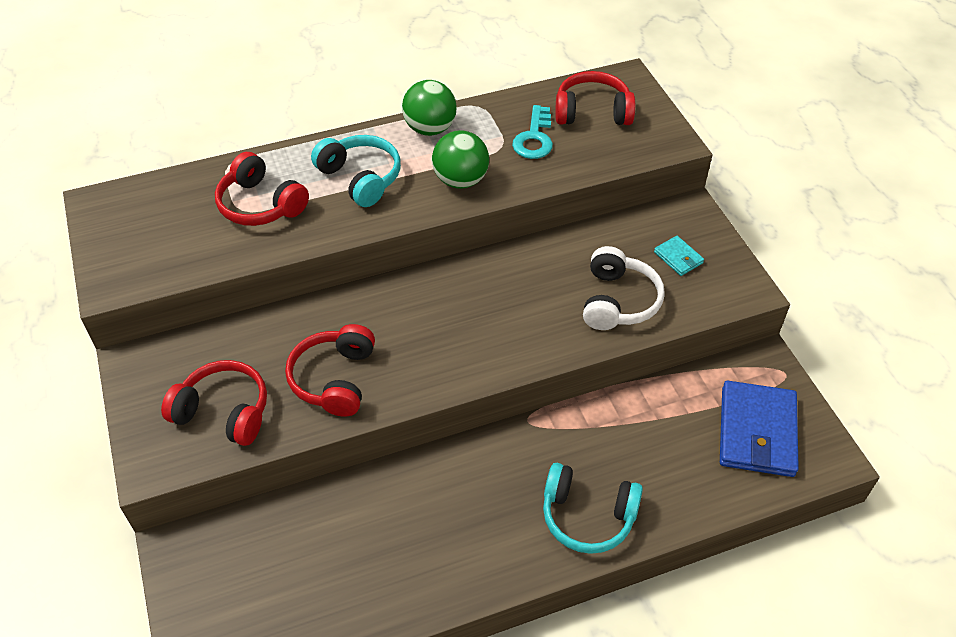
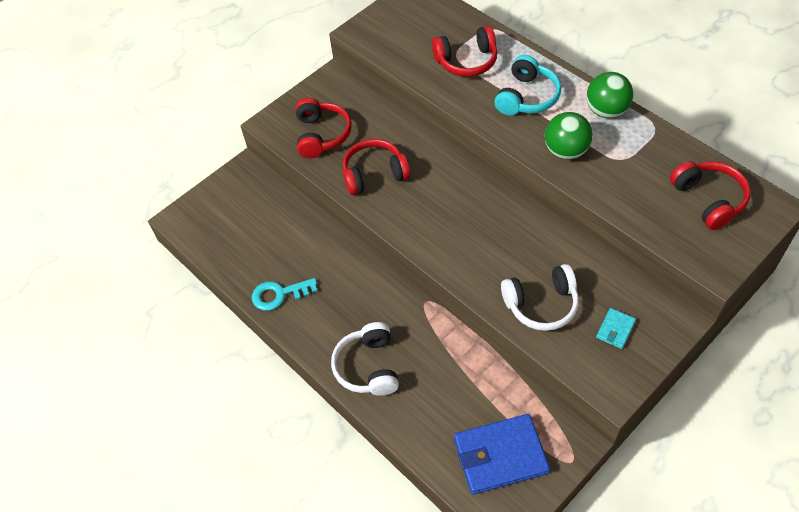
camera: 70 degrees right, 5 degrees up
(261, 204) = (466, 61): red headphones -> red headphones turned 120 degrees counterclockwise
(534, 138) = (646, 175): turquoise key -> turquoise key (279, 294)
(587, 516) = (368, 367): turquoise headphones -> white headphones

